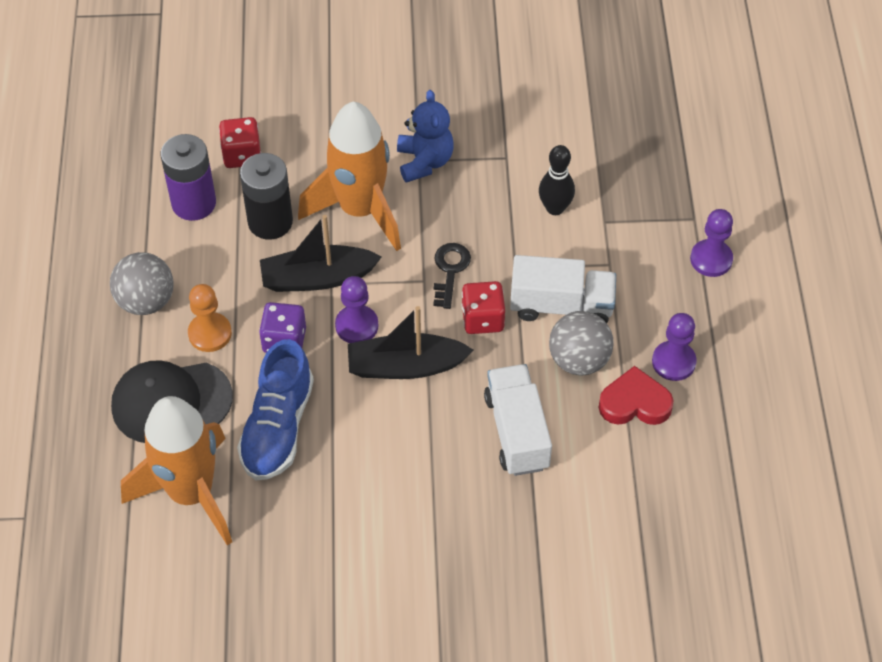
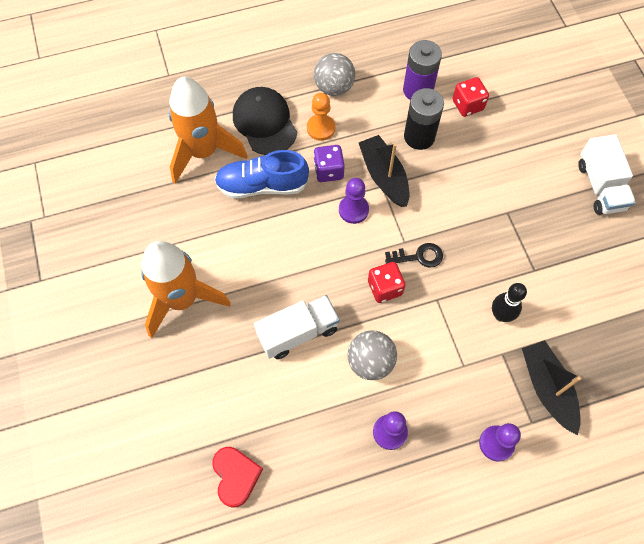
camera: 75 degrees right, 10 degrees up
(360, 210) = (449, 187): orange rocket -> orange rocket (182, 300)
(405, 366) = (330, 248): black boat -> black boat (547, 388)
(424, 161) = (508, 216): blue teddy bear -> none
(561, 305) = (414, 339): white truck -> white truck (600, 186)
(634, 403) = (345, 410): red heart -> red heart (236, 476)

